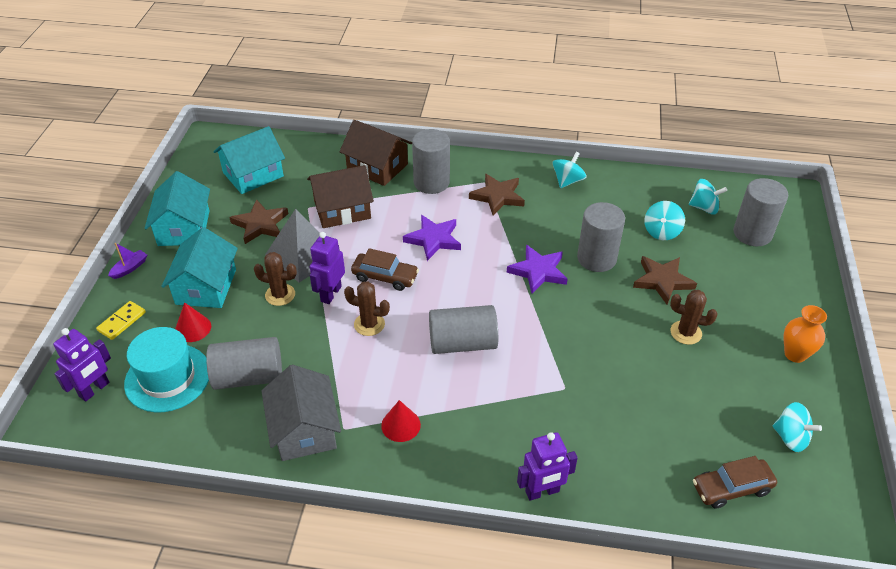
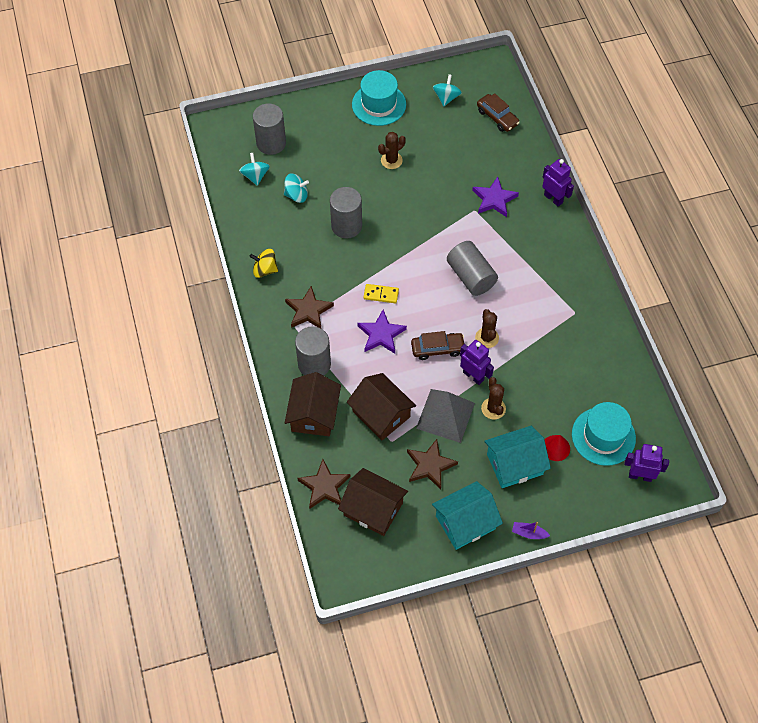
camera: 115 degrees left, 15 degrees up
(122, 322) = (579, 500): yellow domino -> yellow domino (381, 294)
(248, 376) = (572, 387): grey cylinder -> none
(253, 174) = (373, 509): turquoise house -> brown house
(304, 429) = (589, 333): grey house -> none
(330, 294) = (473, 376): purple robot -> purple robot turned 135 degrees counterclockwise
(385, 277) = (437, 349): brown car -> brown car turned 90 degrees clockwise
(401, 425) = (554, 283): red cone -> none
(538, 271) = (379, 256): purple star -> purple star (494, 199)
(567, 181) = (265, 270): turquoise spinning top -> yellow spinning top
(662, 281) = (349, 183): brown star -> brown star (324, 486)
(686, 333) = (391, 160): brown cactus -> brown cactus turned 60 degrees clockwise
(795, 354) = (379, 104): orange vase -> turquoise hat

